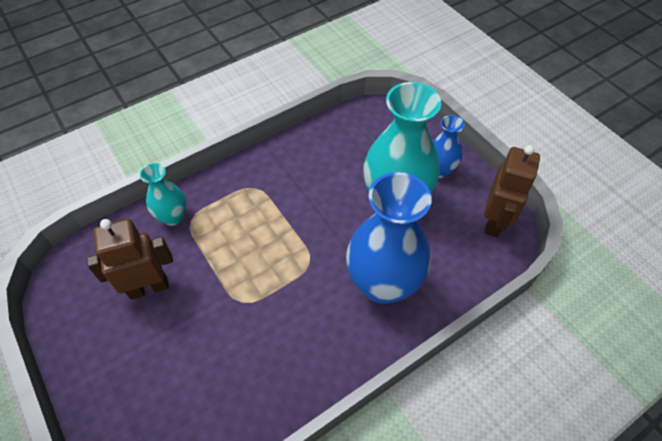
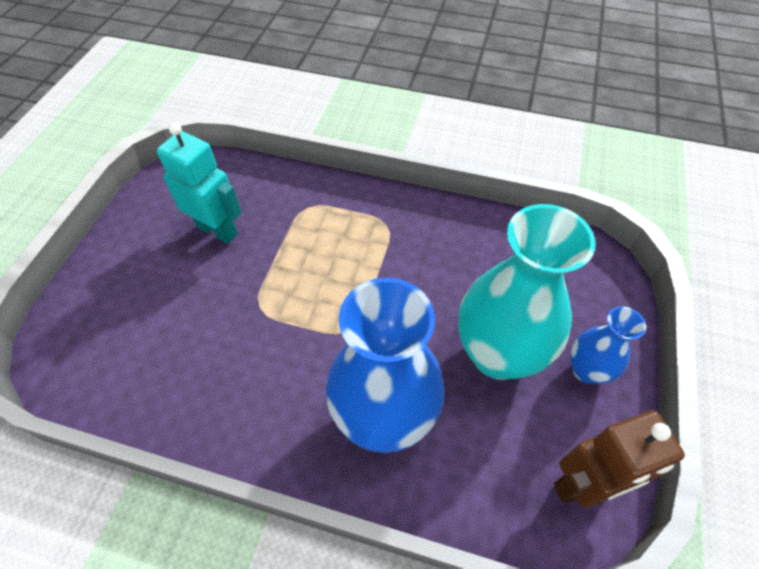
camera: 50 degrees right, 0 degrees up
(149, 287) = (218, 230): brown robot -> turquoise robot
(173, 217) = (299, 193): turquoise vase -> none

